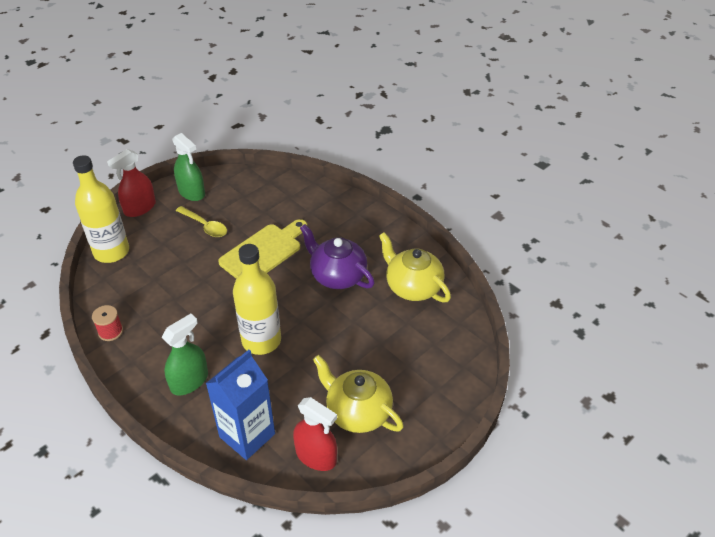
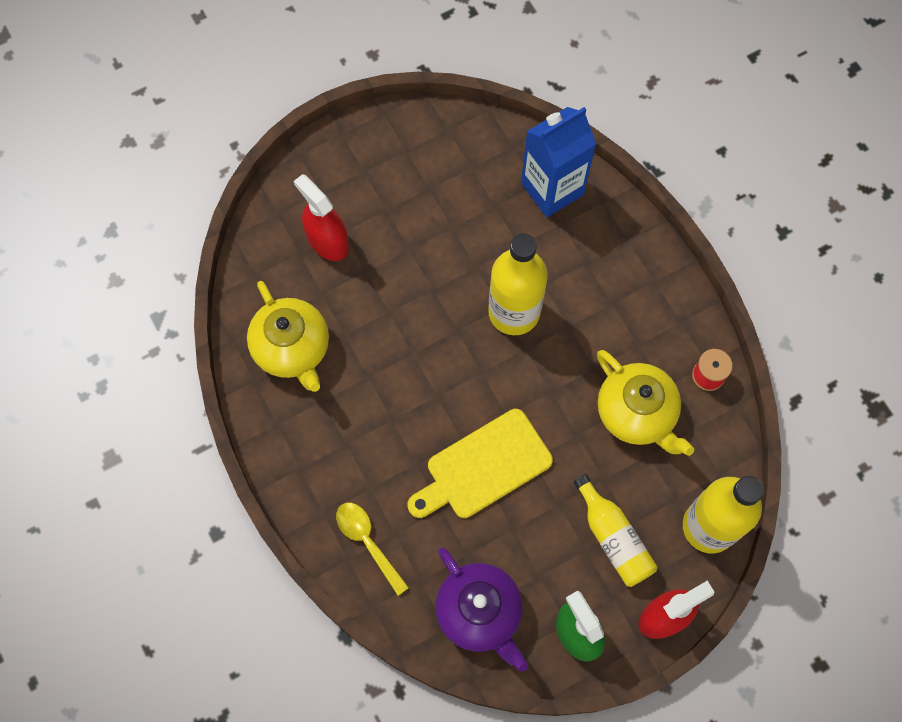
camera: 165 degrees left, 25 degrees up
(174, 235) = (613, 538): none -> yellow bottle
(189, 381) = (611, 274): green spray bottle -> none
(205, 226) = (563, 546): yellow spoon -> yellow spoon (367, 542)
(316, 456) = (481, 147): red spray bottle -> red spray bottle (327, 241)
(337, 275) = (389, 394): purple teapot -> purple teapot (480, 612)
(357, 412) = (422, 187): yellow teapot -> yellow teapot (637, 413)

